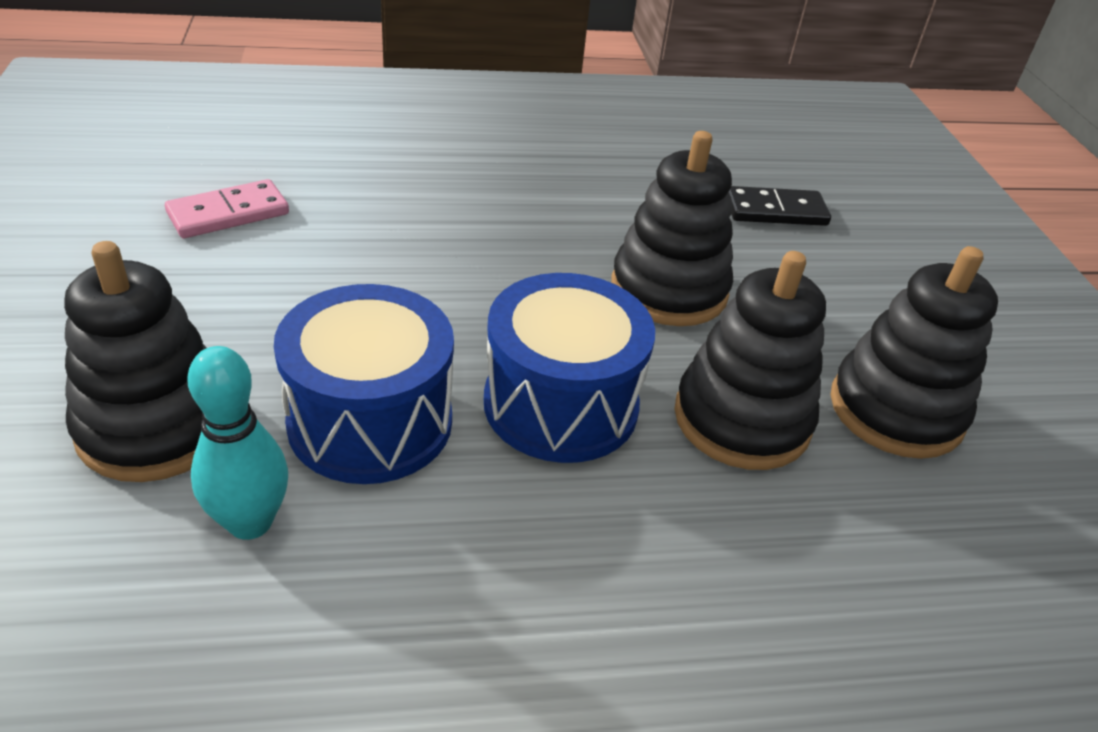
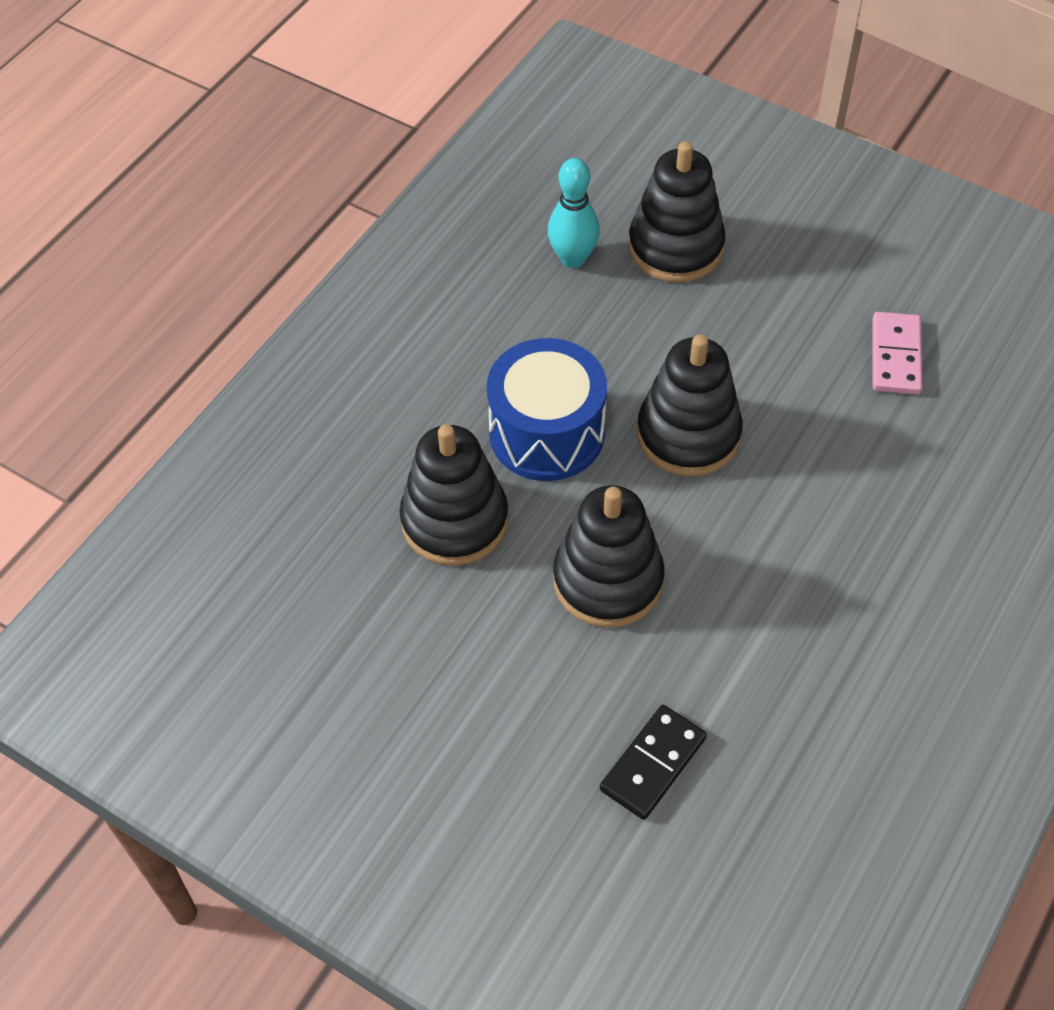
camera: 135 degrees right, 15 degrees up
(370, 421) = (607, 335): blue drum -> none
(896, 410) = (384, 621): black stacking toy -> black stacking toy (688, 434)

